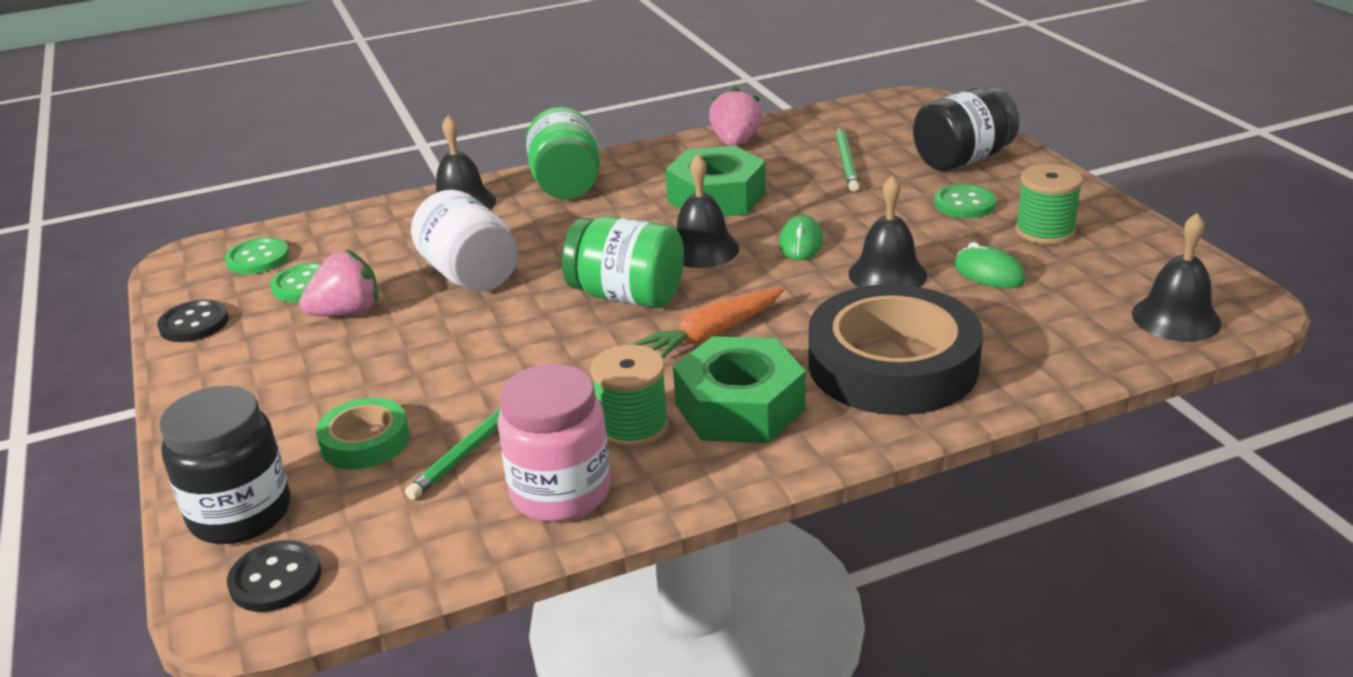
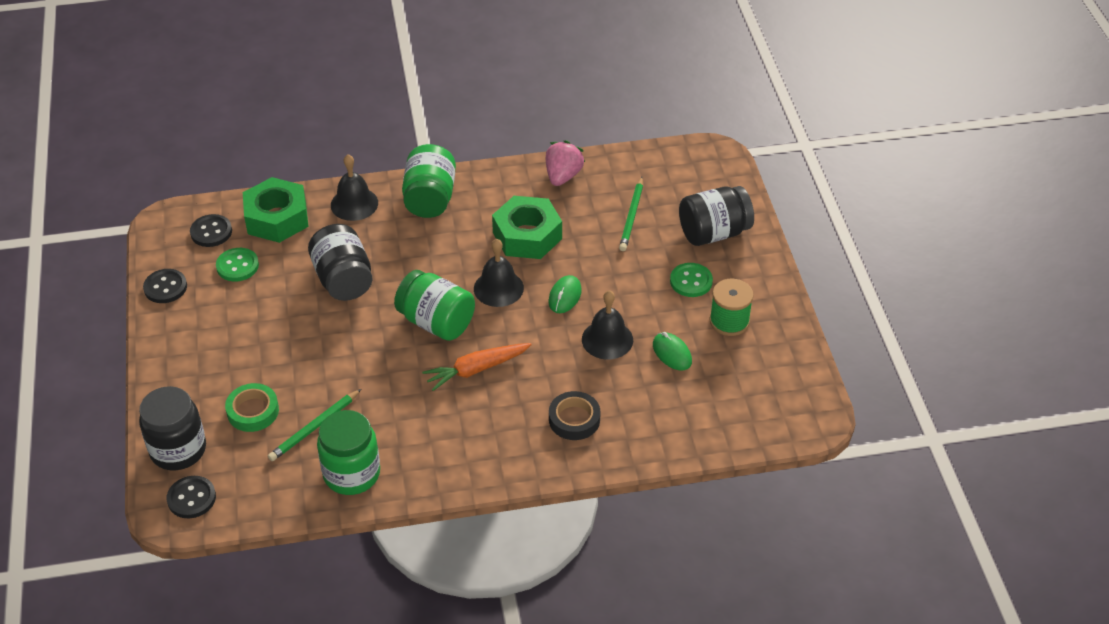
camera: 10 degrees right, 15 degrees up
(258, 258) = (211, 232): green button -> black button
(347, 313) = (260, 298): pink strawberry -> none
(470, 275) = (343, 280): white jar -> black jar
(560, 492) = (351, 474): pink jar -> green jar
(632, 427) = (405, 434): green spool -> none
(739, 407) = (471, 433): green nut -> green nut (277, 218)
(892, 364) = (574, 419): black tape -> black tape, size x0.49
(1176, 318) = (765, 420): black bell -> none

